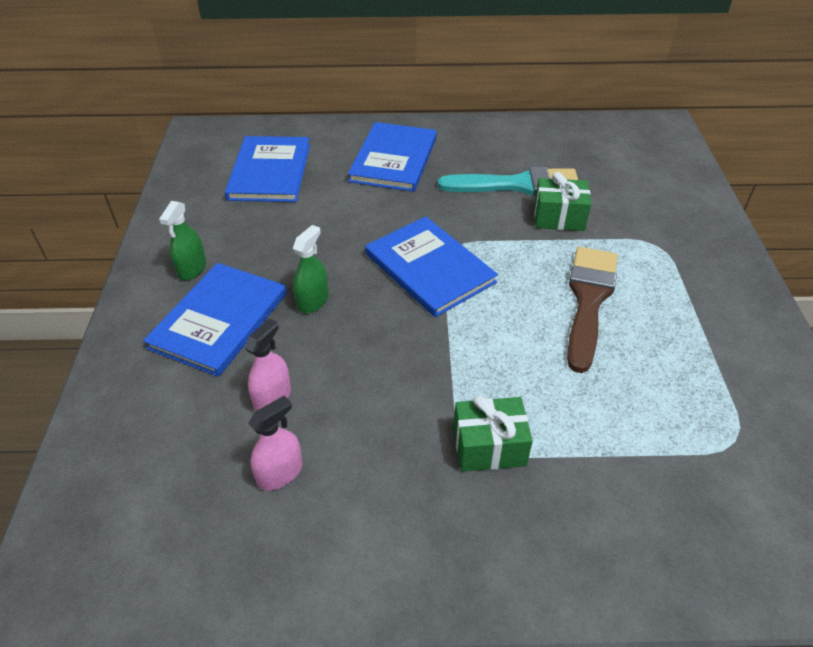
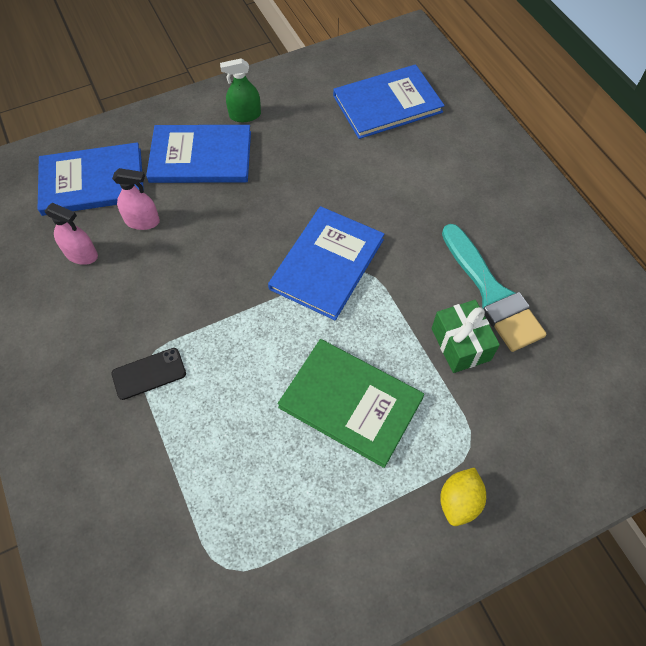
camera: 65 degrees right, 15 degrees up
(313, 301) = (247, 202): green spray bottle -> none
(394, 159) = (464, 180): blue book -> blue book (92, 182)
(489, 446) = (149, 374): green gift -> black phone
(588, 300) = (350, 402): brown brush -> green book
(703, 267) = (459, 501): none -> yellow lemon

